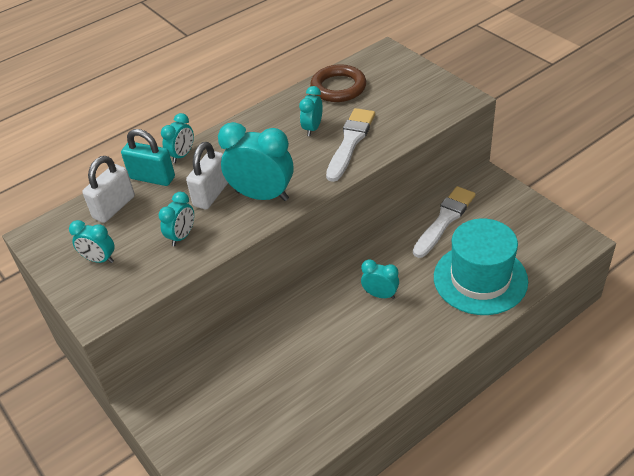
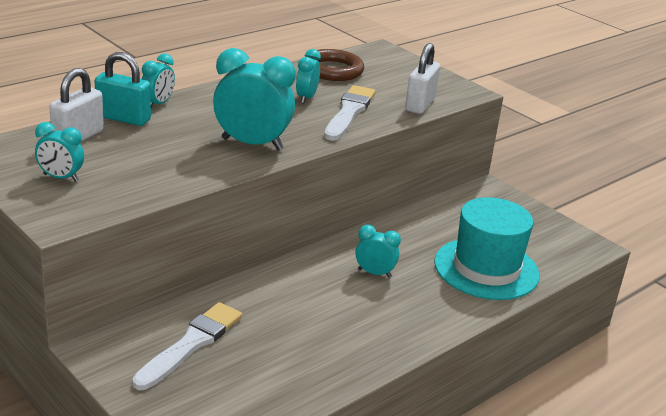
camera: 10 degrees left, 15 degrees down
(182, 236) = (160, 167): turquoise clock -> none
(211, 194) = (193, 137): white padlock -> white padlock (420, 104)
(444, 220) = (443, 216): white brush -> white brush (191, 344)

